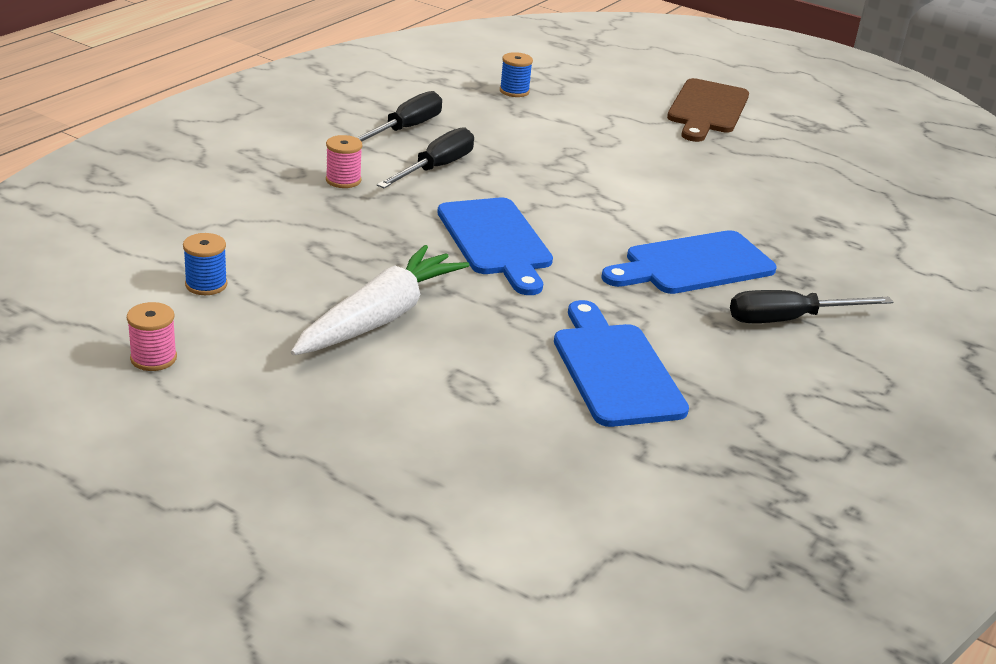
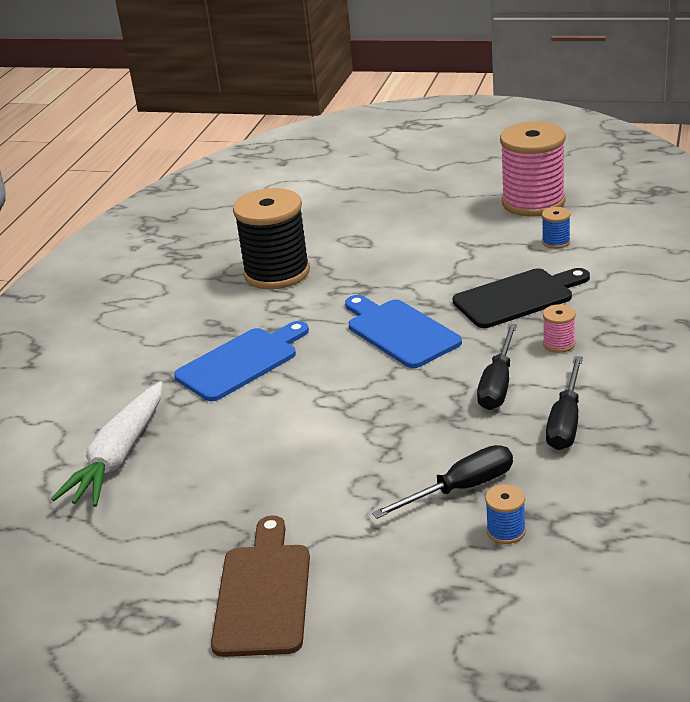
camera: 170 degrees right, 0 degrees up
(153, 358) = (533, 202): pink spool -> pink spool, size x2.40
(332, 234) = (517, 297): none -> black cutting board
(379, 317) = (435, 257): white carrot -> white carrot (119, 456)
(614, 370) = (277, 273): blue cutting board -> black spool
(789, 319) = (165, 341): black screwdriver -> black screwdriver (461, 489)

